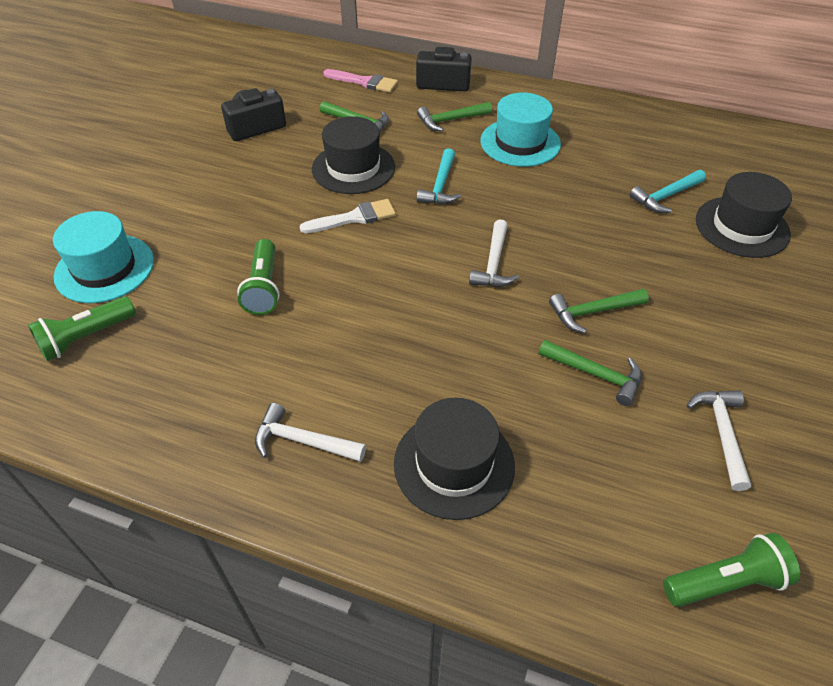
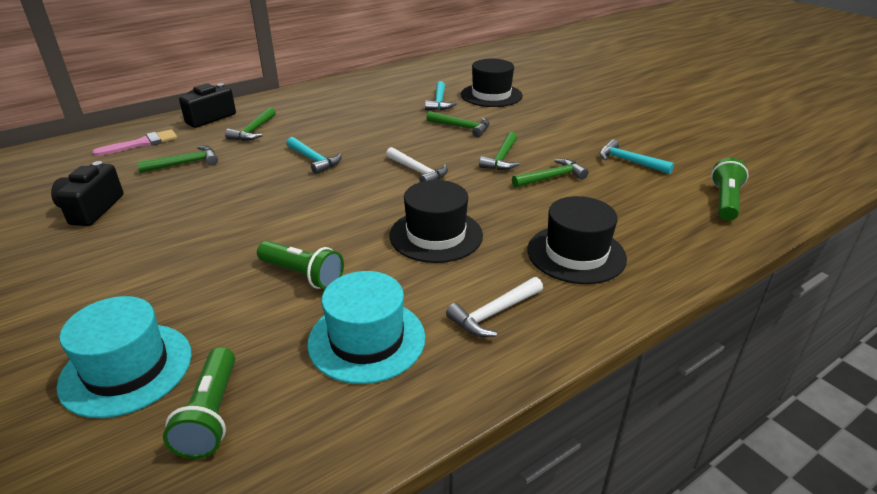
camera: 55 degrees left, 15 degrees down
(353, 168) = (233, 184): black hat -> black hat (436, 235)
(354, 218) = (289, 205): white brush -> none
(520, 142) = (320, 119): turquoise hat -> turquoise hat (366, 340)
(627, 245) = (462, 127): none -> green hammer
(721, 433) = (629, 161): white hammer -> turquoise hammer

